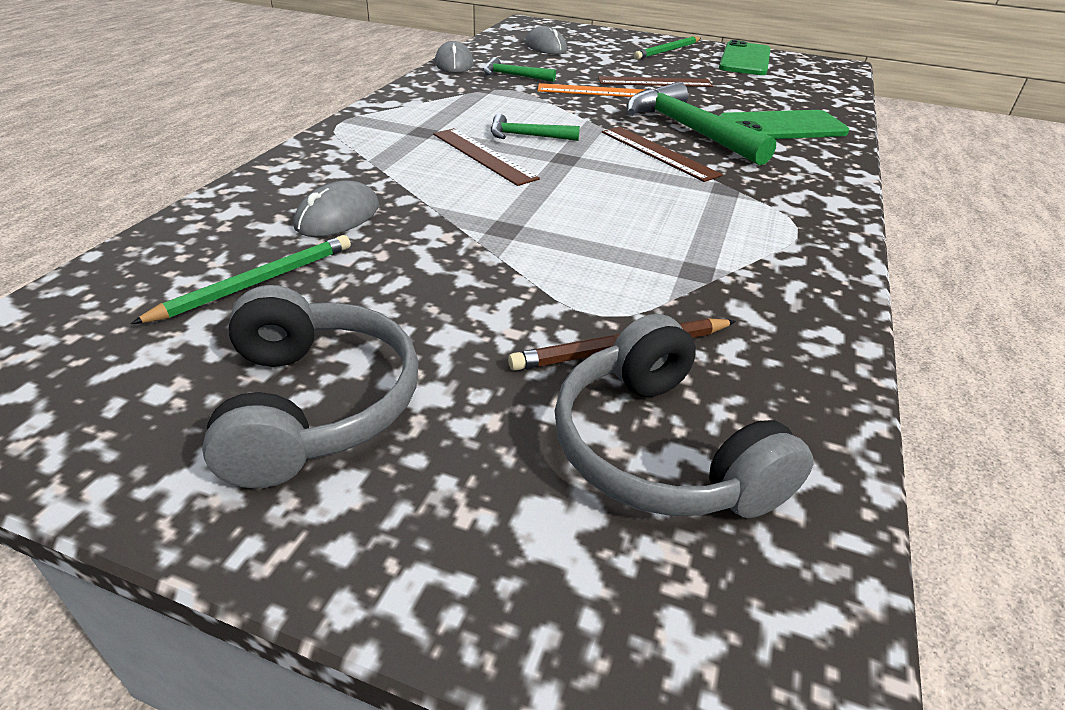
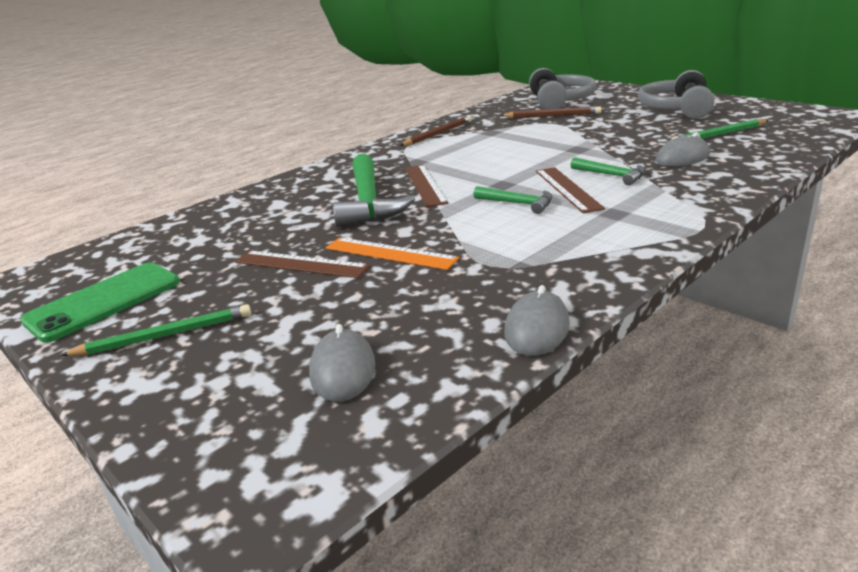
camera: 150 degrees left, 10 degrees down
(513, 76) = (466, 290): green hammer -> green hammer (612, 175)
(782, 127) = (286, 200): green phone -> none
(792, 260) = (438, 134): none -> brown pencil

